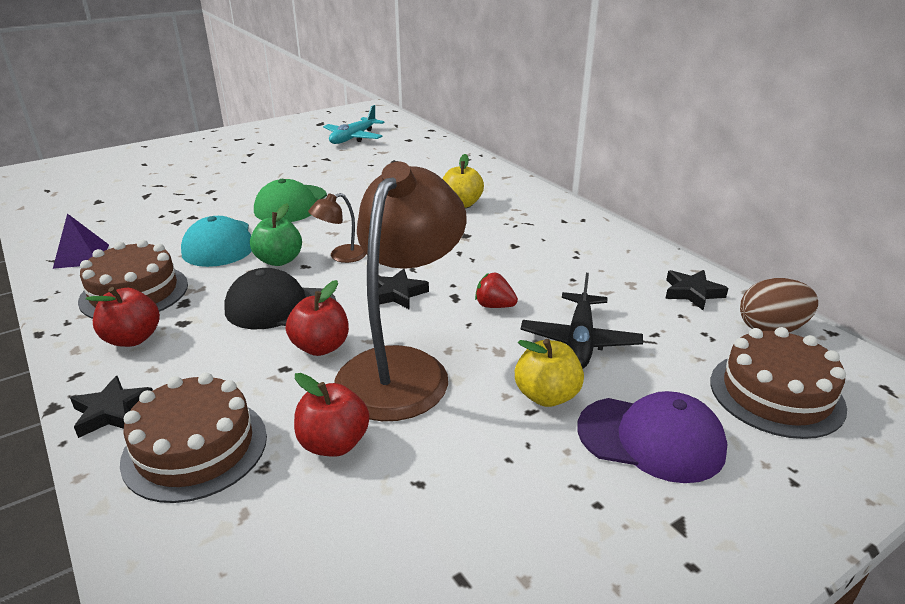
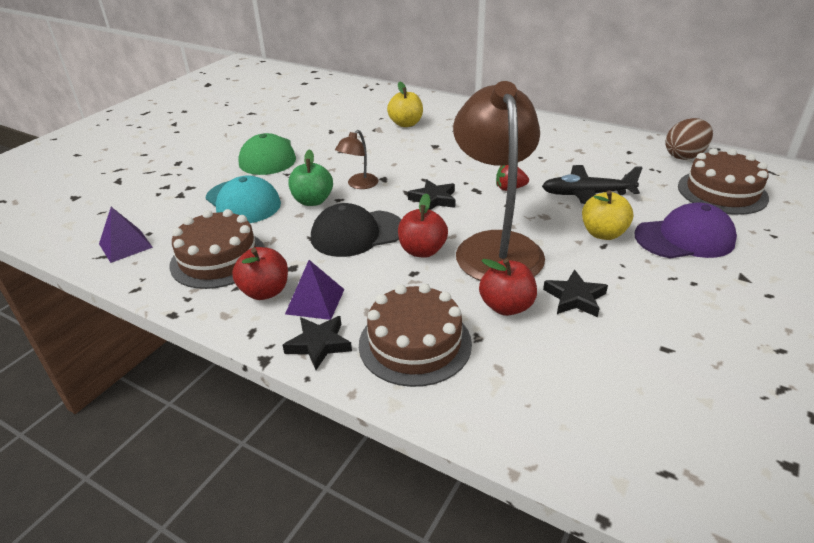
camera: 25 degrees left, 5 degrees up
(161, 365) = (315, 301): none -> purple pyramid
(353, 138) = (254, 91): turquoise plane -> none
(579, 341) = (586, 194): black plane -> black plane turned 105 degrees clockwise
(692, 293) = (620, 146): black star -> black star (575, 298)

